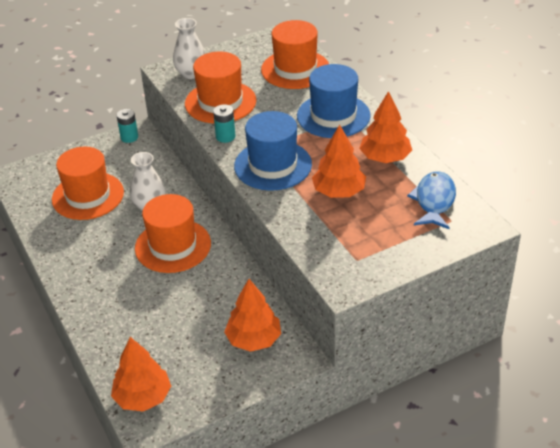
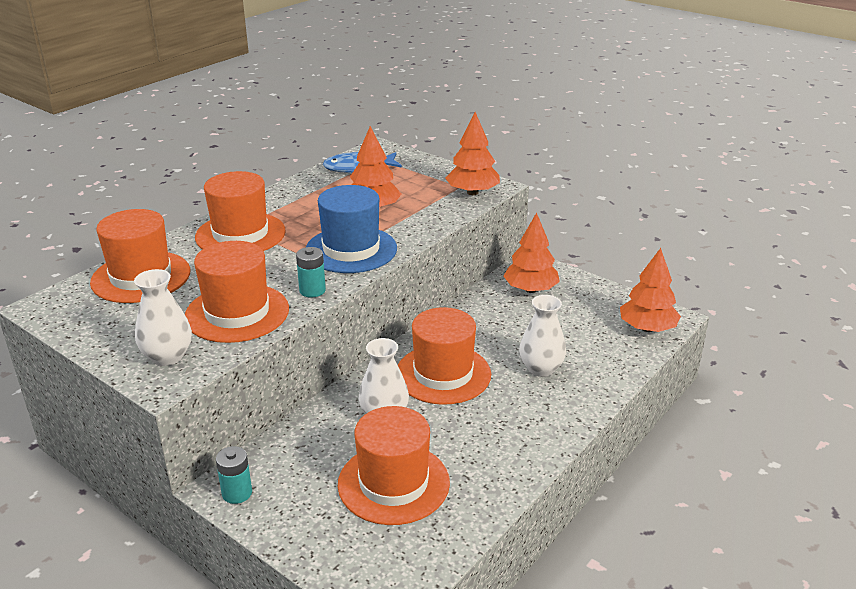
camera: 115 degrees left, 10 degrees down
(140, 302) = (541, 368): none -> white vase
(333, 116) = (240, 234): blue hat -> orange hat
(385, 158) = (305, 197): orange tree -> orange tree (472, 192)

